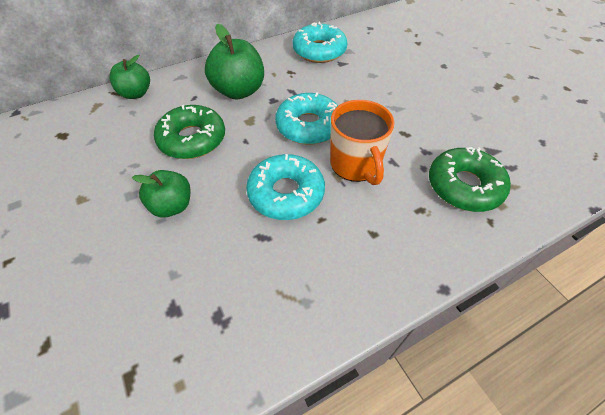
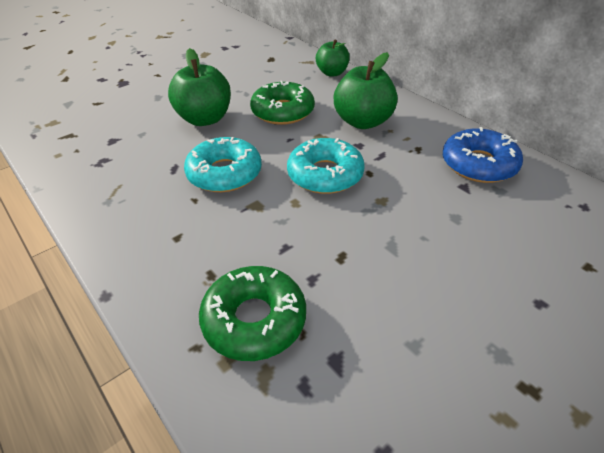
camera: 80 degrees right, 10 degrees down
(172, 206) = (205, 119): green apple -> green apple, size x1.54
(319, 51) = (478, 164): turquoise donut -> blue donut
(355, 165) = (272, 216): orange mug -> none

